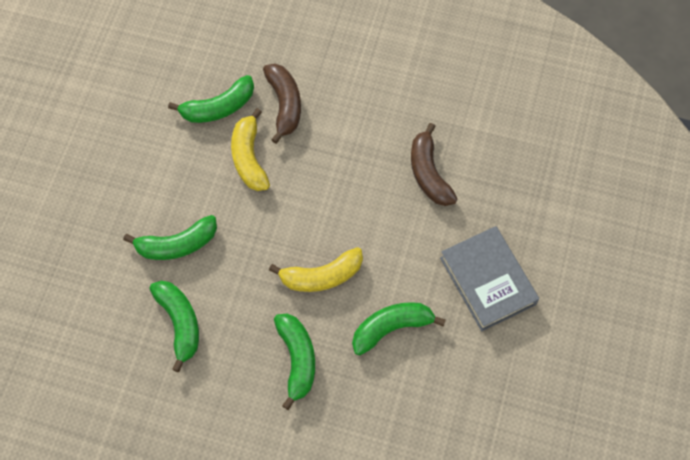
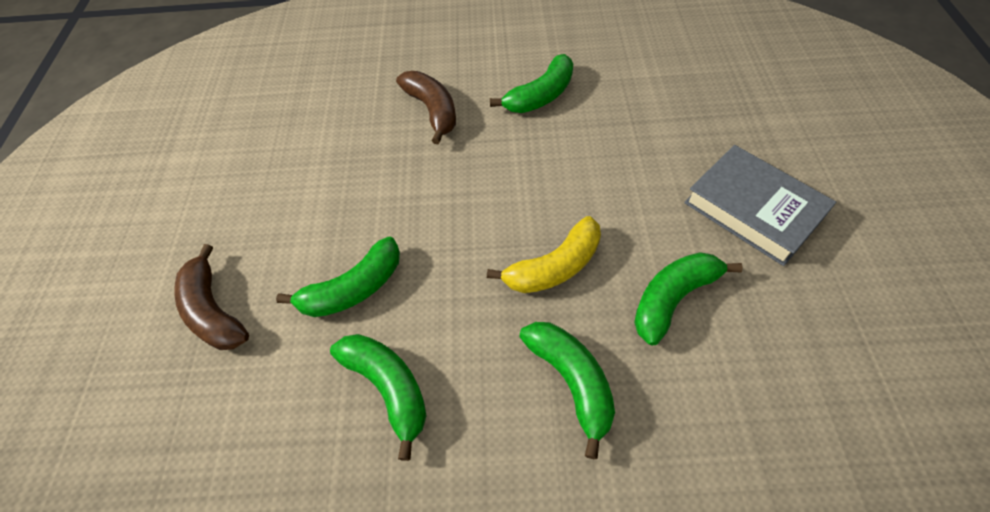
camera: 15 degrees left, 10 degrees down
(218, 107) = (358, 133): green banana -> green banana (540, 96)
(249, 157) = (412, 170): yellow banana -> none
(429, 173) = (622, 126): brown banana -> brown banana (214, 311)

